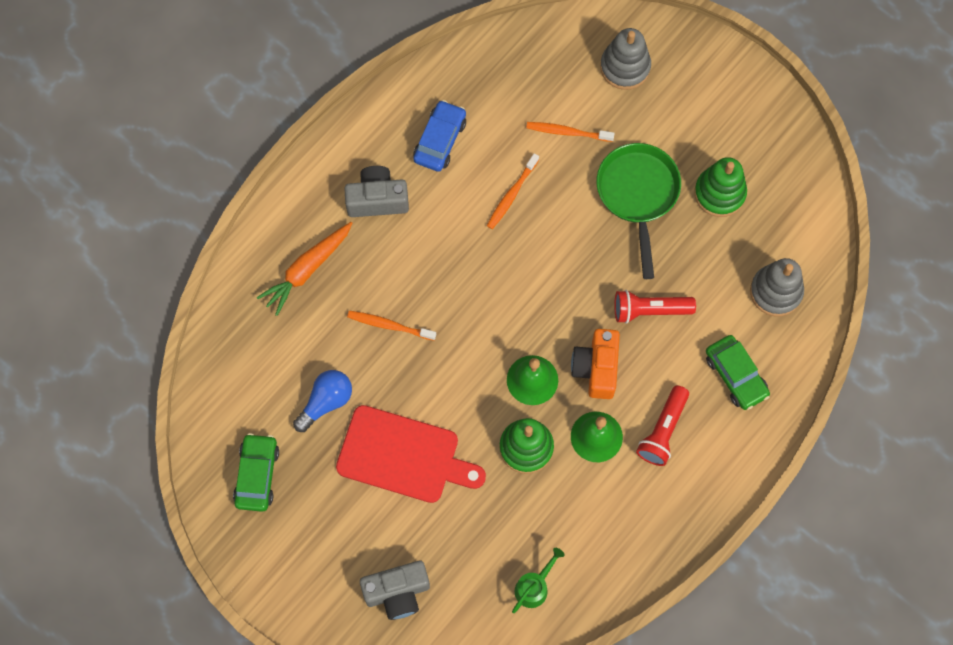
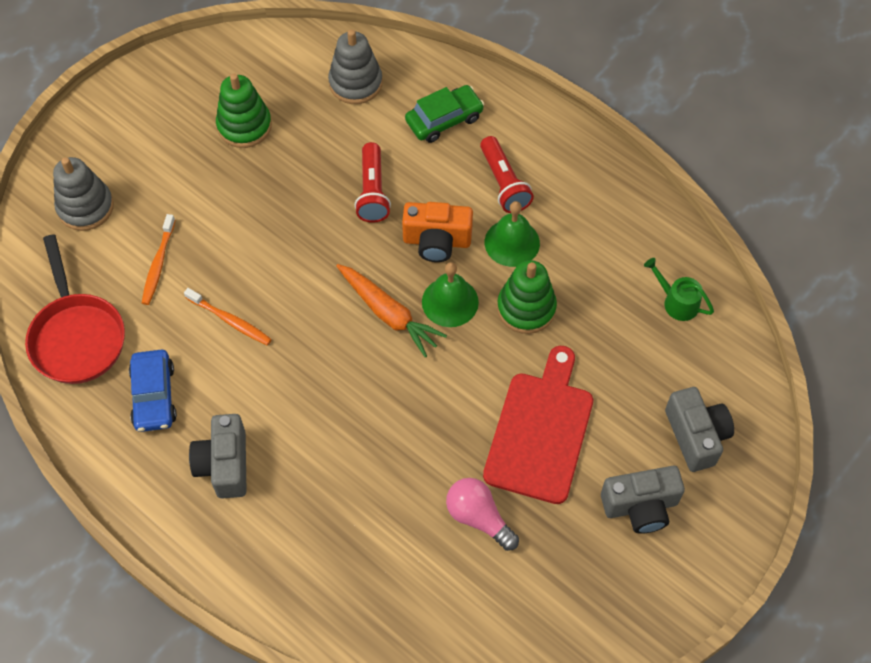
camera: 90 degrees left, 10 degrees down
(257, 475) = (570, 594): green car -> none
(307, 270) = (311, 544): orange carrot -> orange carrot (389, 314)
(326, 402) = (479, 517): blue light bulb -> pink light bulb
(332, 538) = (640, 506): none -> grey camera
(390, 325) = (384, 448): orange toothbrush -> none
(440, 140) = (154, 396): blue car -> blue car turned 120 degrees counterclockwise
(495, 75) = (77, 336): none -> red pan
(638, 195) = (240, 198): green pan -> none
(663, 431) = (504, 183): red flashlight -> red flashlight turned 45 degrees clockwise

